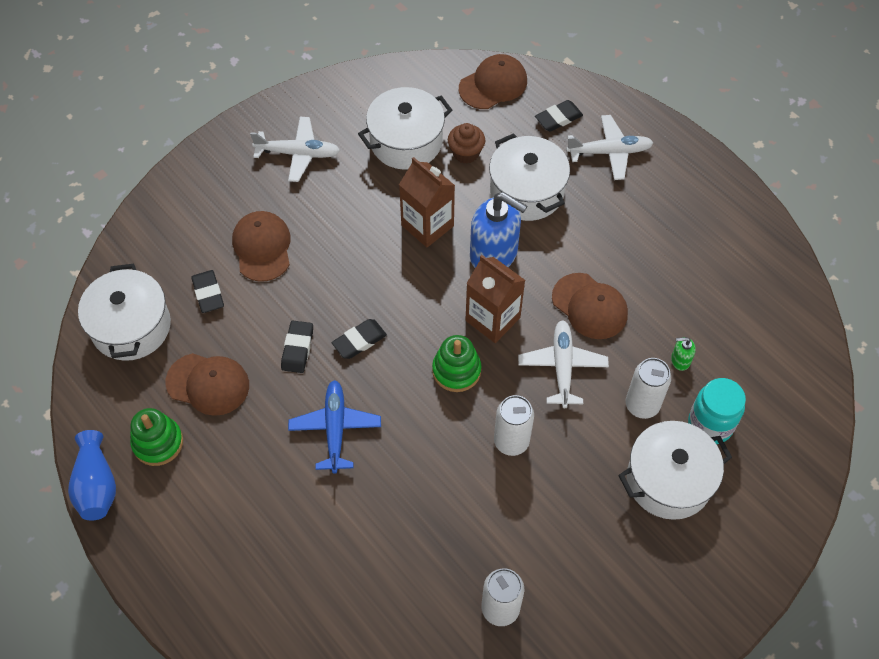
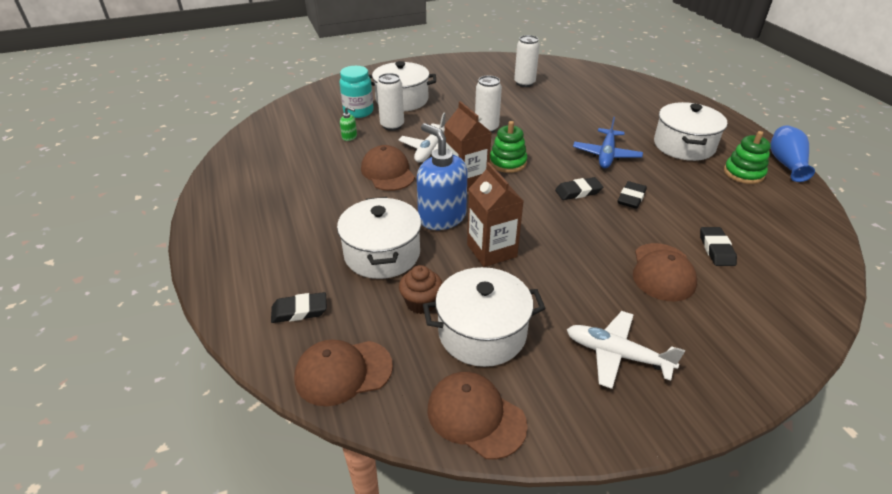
camera: 160 degrees left, 20 degrees down
(131, 327) = (789, 242): white pot -> white pot (684, 145)
(208, 384) = (707, 194): brown cap -> brown cap (475, 416)
(609, 152) = (278, 265): white plane -> none

